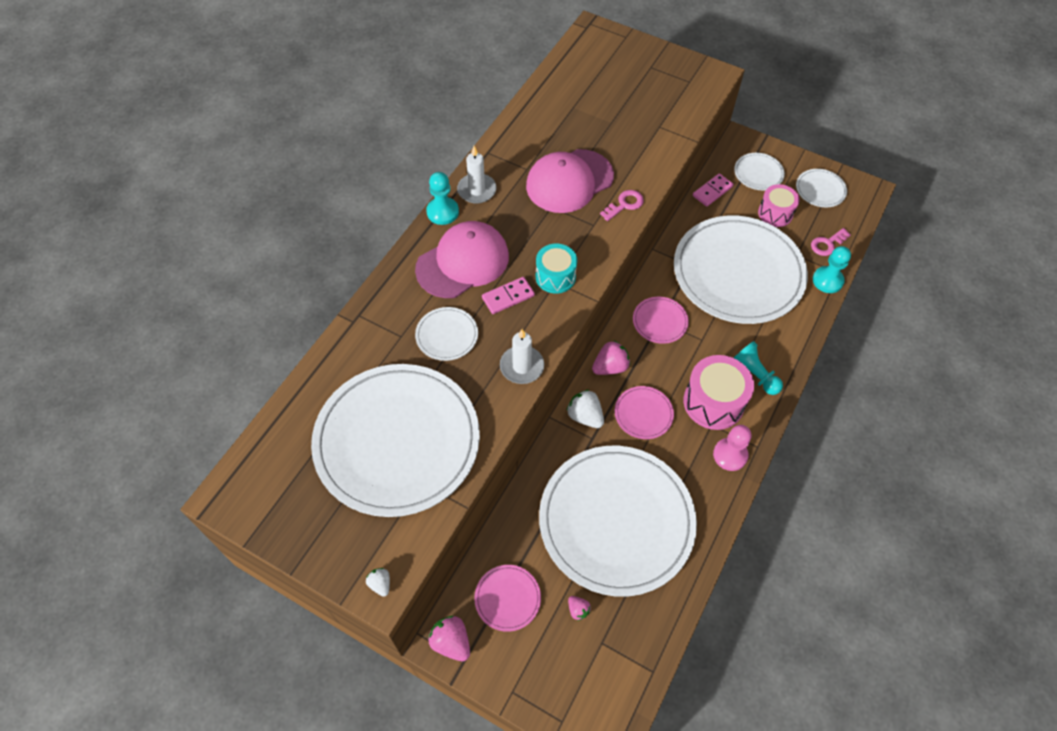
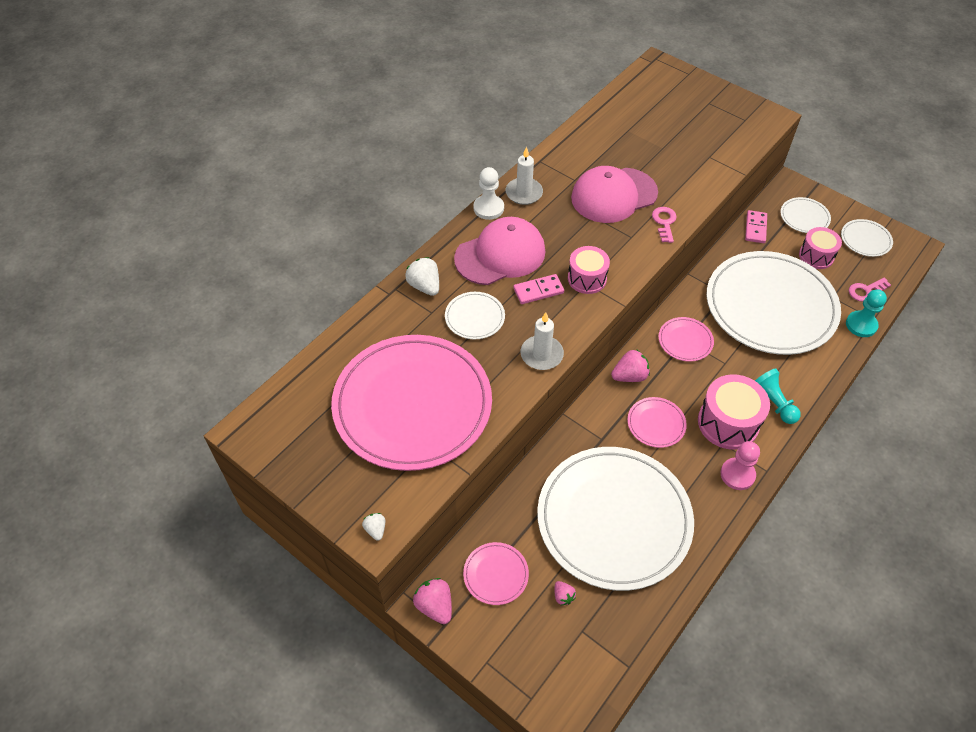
camera: 10 degrees right, 5 degrees down
(397, 441) = (412, 405): white plate -> pink plate
(442, 212) = (488, 208): turquoise pawn -> white pawn
(555, 276) = (587, 278): turquoise drum -> pink drum
(585, 416) = (598, 418): white strawberry -> white strawberry (424, 286)
(624, 204) = (664, 222): pink key -> pink key turned 60 degrees counterclockwise
(712, 191) = (755, 228): pink domino -> pink domino turned 45 degrees counterclockwise

